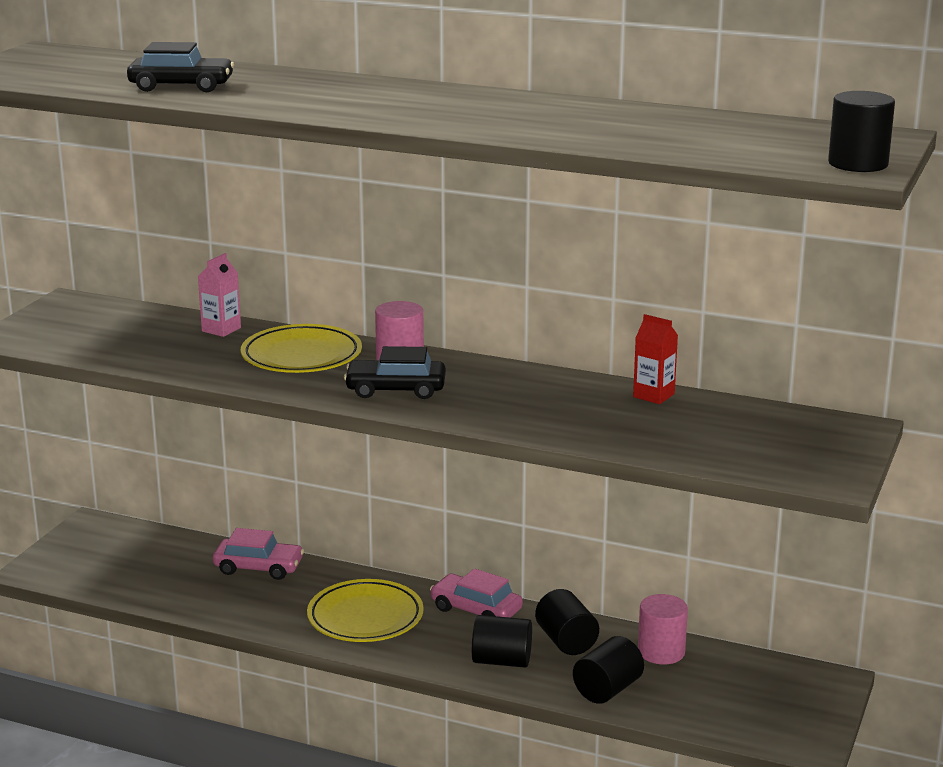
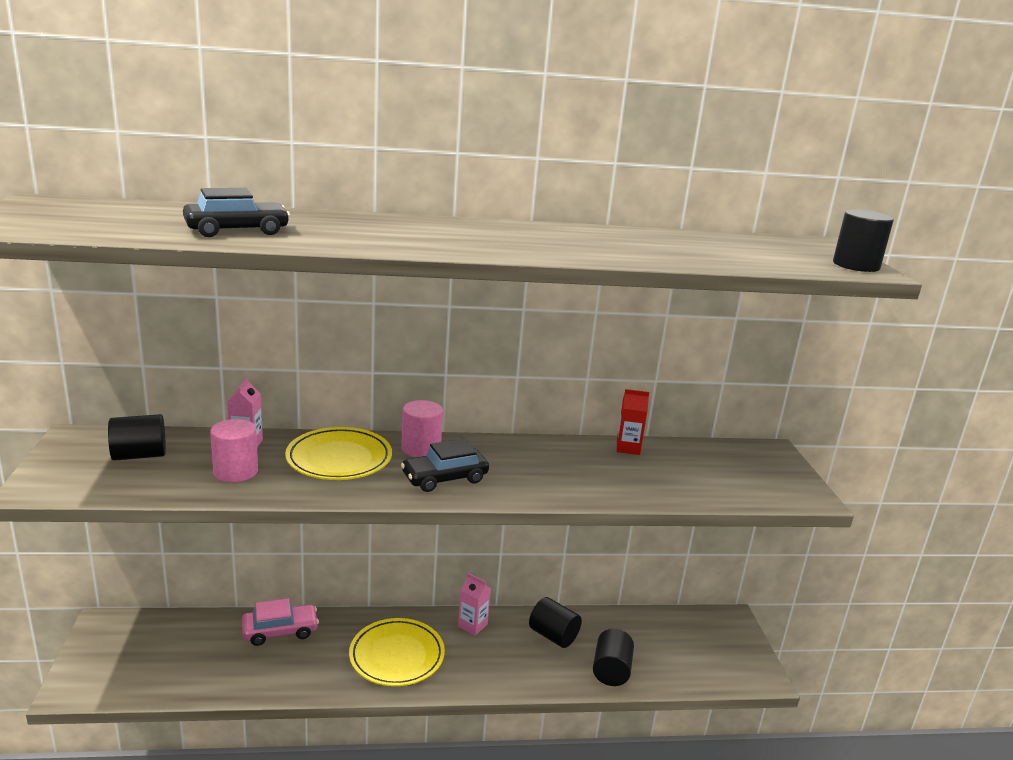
camera: 30 degrees left, 0 degrees up
(476, 610) = (472, 625): pink car -> pink carton
(501, 661) = (523, 667): black cylinder -> black cylinder (139, 455)
(661, 652) = (619, 626): pink cylinder -> pink cylinder (235, 471)

